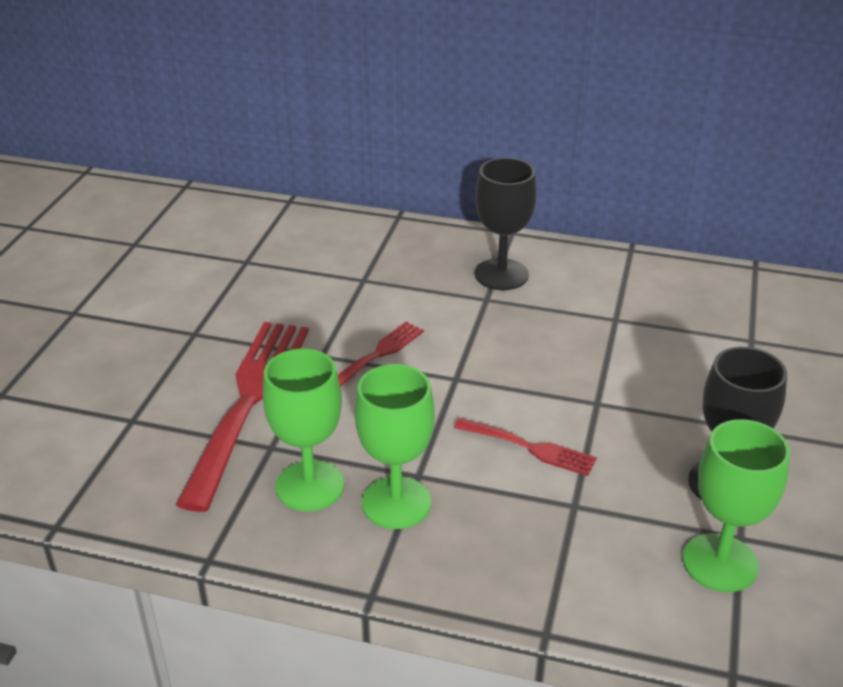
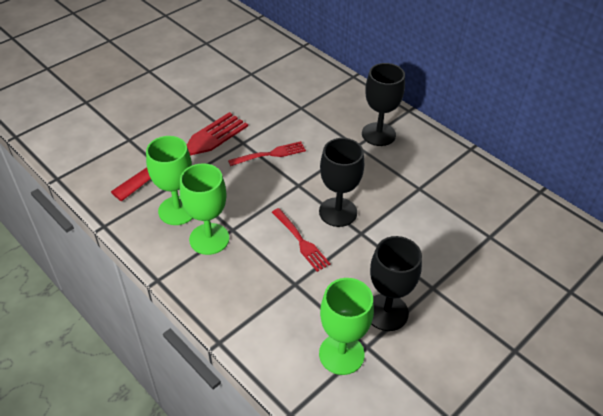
camera: 30 degrees right, 10 degrees up
(542, 390) = (338, 212): none -> black goblet

